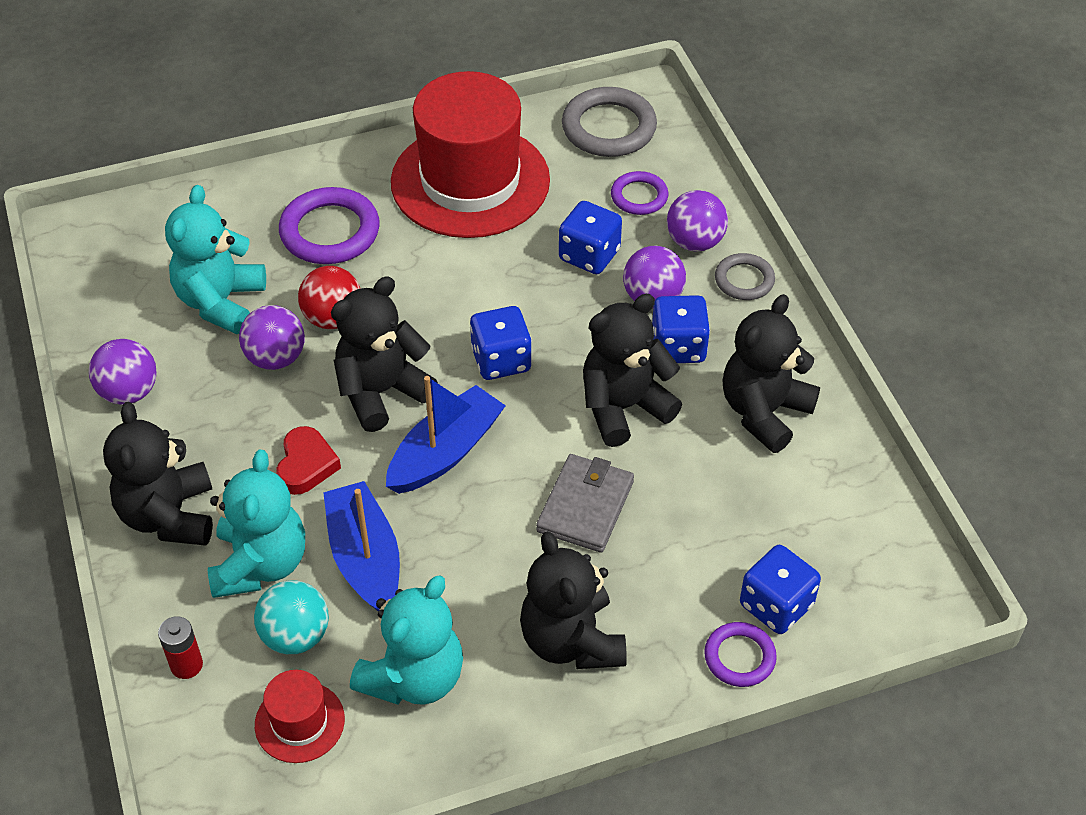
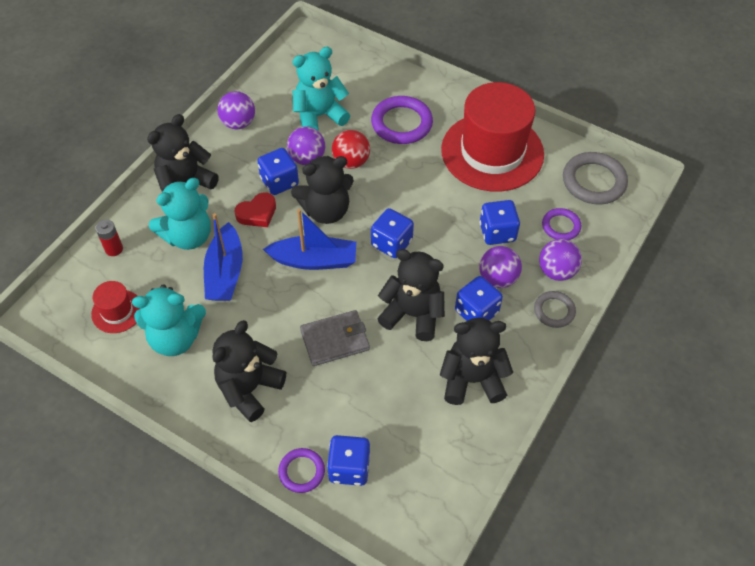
camera: 50 degrees right, 5 degrees up
(281, 410) = (279, 182): none -> blue dice
(295, 636) = (161, 277): turquoise ball -> none
(365, 558) = (225, 272): blue boat -> blue boat turned 150 degrees clockwise
(381, 392) = (326, 211): black teddy bear -> black teddy bear turned 150 degrees clockwise

